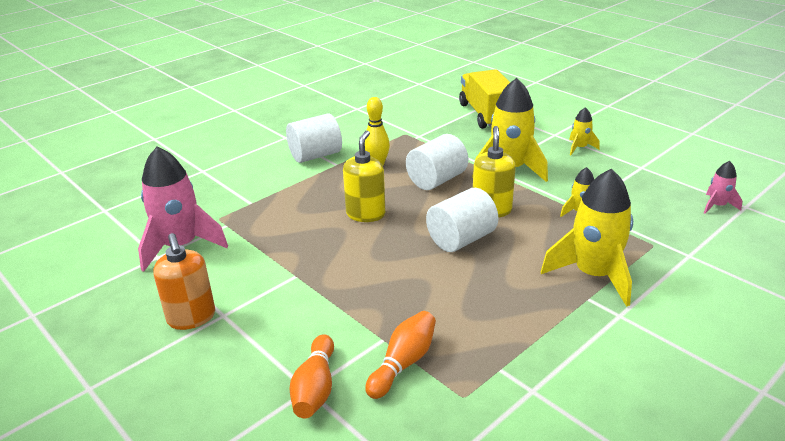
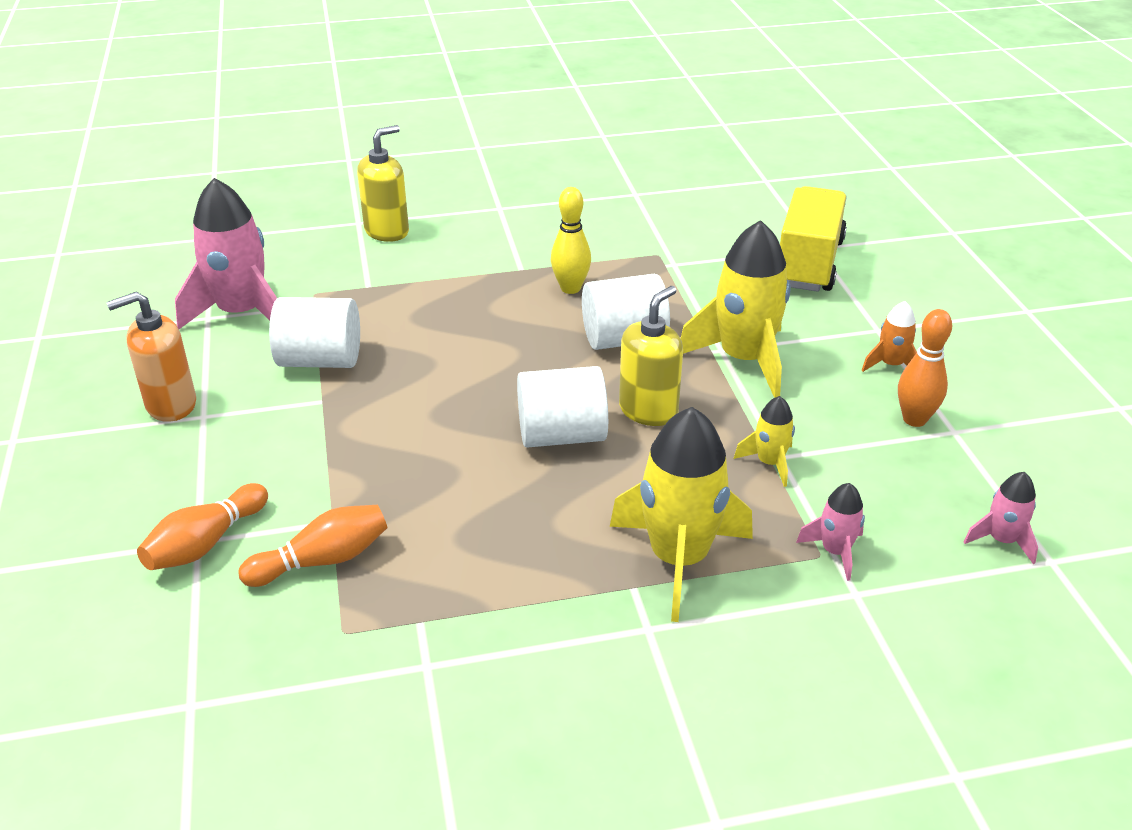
camera: 30 degrees right, 5 degrees up
(191, 317) = (170, 405): orange soap dispenser -> orange soap dispenser turned 60 degrees clockwise
(315, 155) = (508, 247): white cylinder -> white cylinder (320, 360)
(366, 214) = (482, 353): yellow soap dispenser -> yellow soap dispenser (387, 231)
(579, 148) = (891, 365): yellow rocket -> orange rocket
(619, 168) = (914, 419): none -> orange bowling pin
(658, 240) = (835, 552): none -> pink rocket

